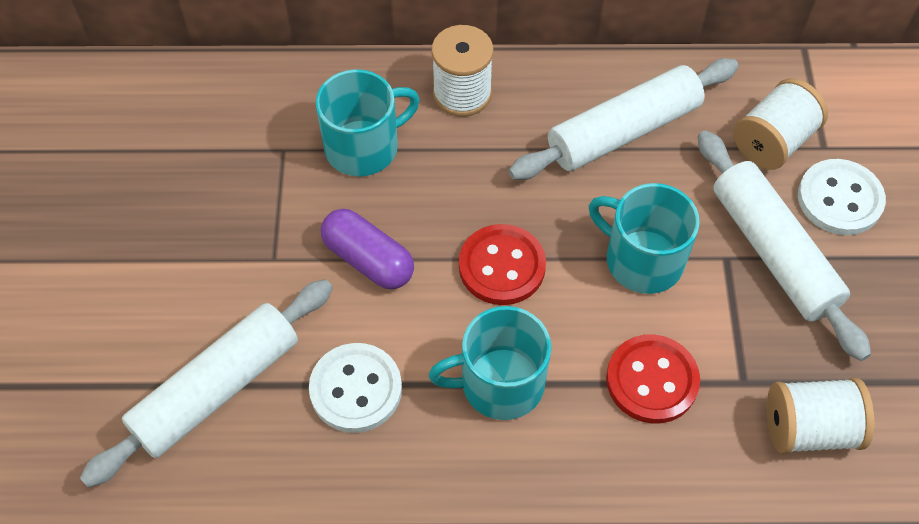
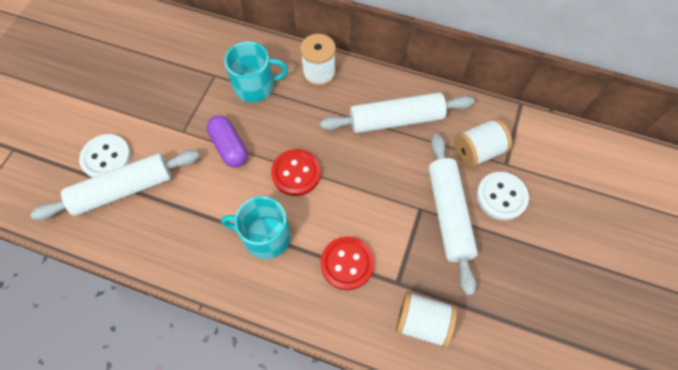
camera: 20 degrees right, 5 degrees up
(356, 389) = (191, 214): white button -> white button (106, 158)
(642, 259) = (373, 194): turquoise mug -> none

